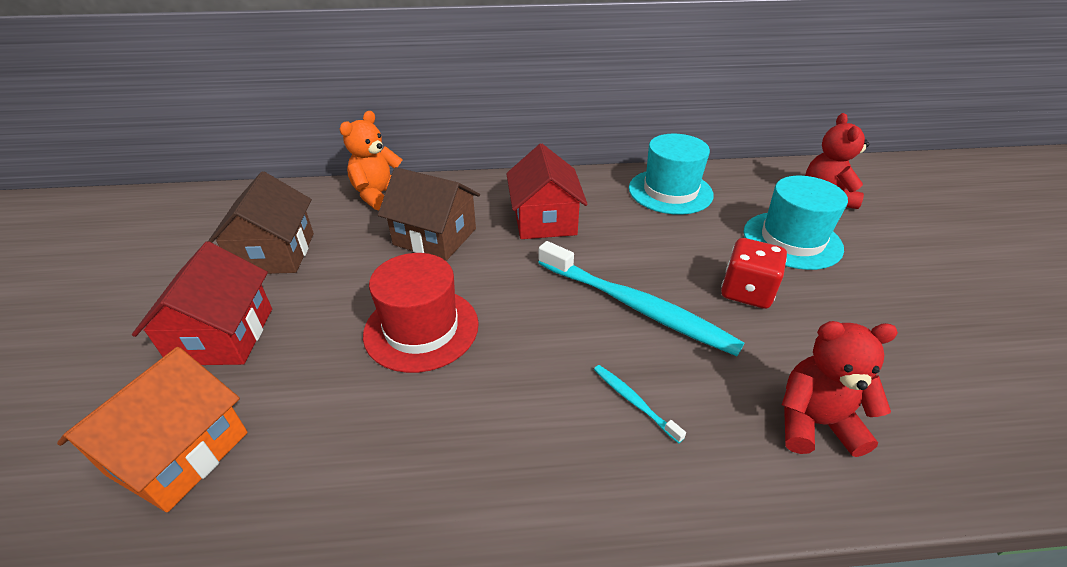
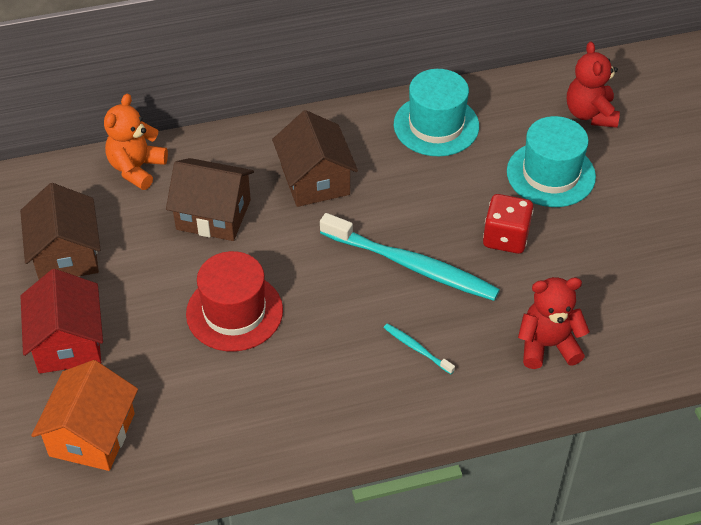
camera: 10 degrees left, 10 degrees up
(544, 220) = (315, 180): red house -> brown house

